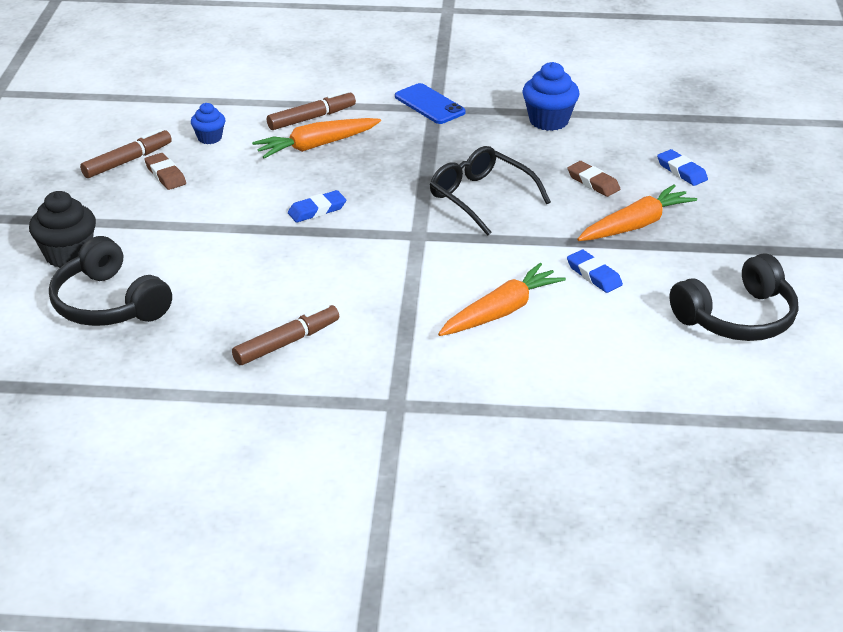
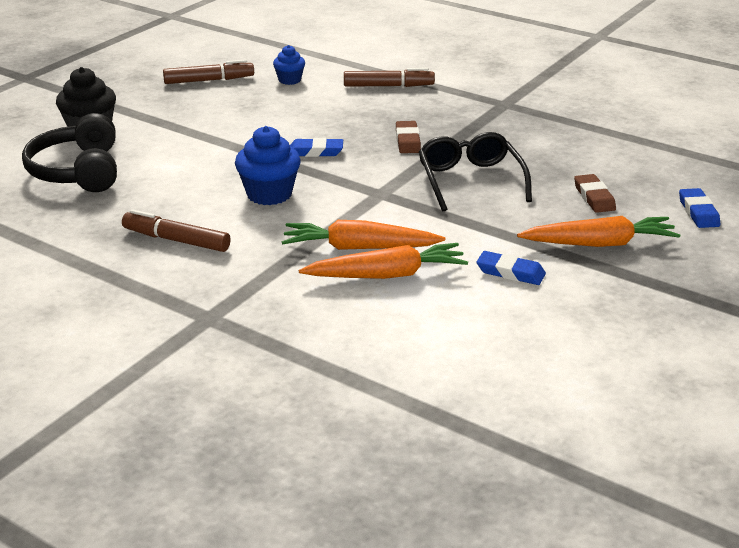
camera: 30 degrees right, 5 degrees down
(165, 175) = (225, 96): brown eraser -> brown eraser (407, 141)
(287, 342) = (176, 240): brown marker -> brown marker turned 150 degrees counterclockwise
(316, 146) = (369, 106): orange carrot -> orange carrot (359, 248)
(429, 104) = (503, 100): blue phone -> none
(549, 121) = (603, 138): blue cupcake -> blue cupcake (269, 194)
(594, 275) = (510, 272): blue eraser -> blue eraser turned 60 degrees counterclockwise
(737, 318) = (623, 356): black headphones -> none

